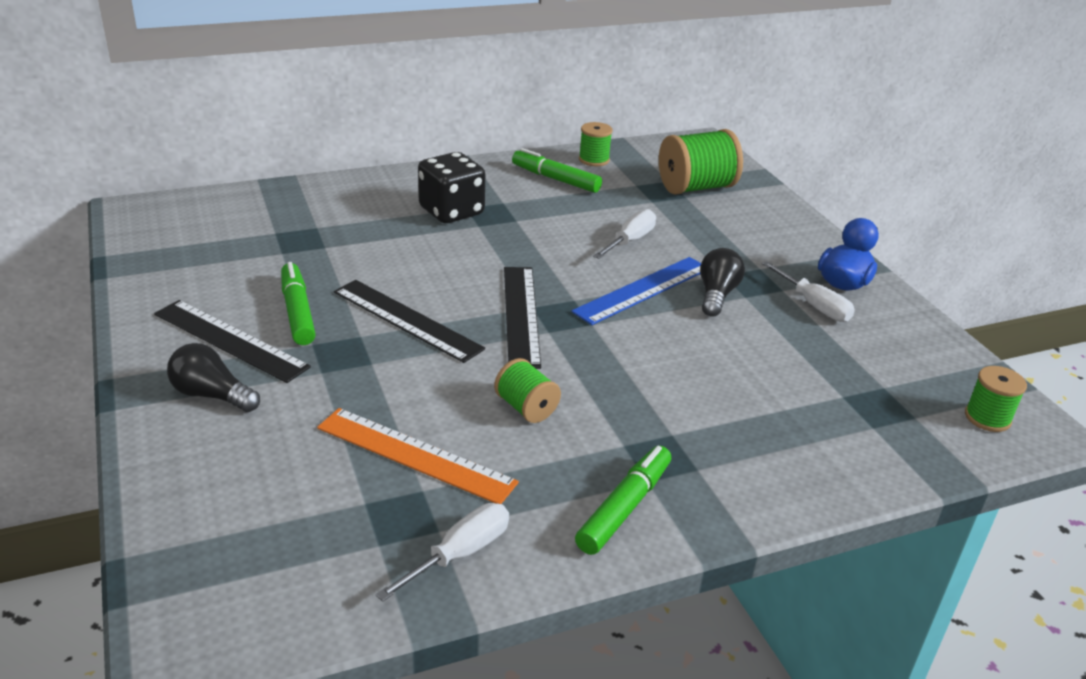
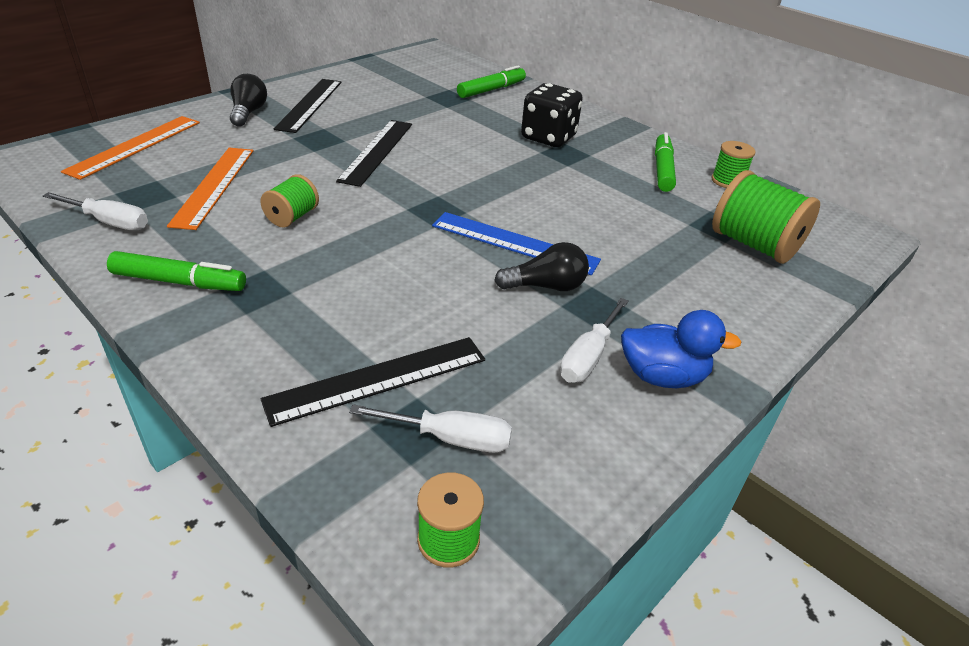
camera: 65 degrees right, 5 degrees up
(241, 514) = (135, 146): none -> orange ruler
(298, 312) = (357, 116): green marker -> green marker (491, 90)
(521, 315) = (420, 192): black ruler -> black ruler (378, 379)
(630, 241) = (596, 223): white screwdriver -> white screwdriver (450, 438)

